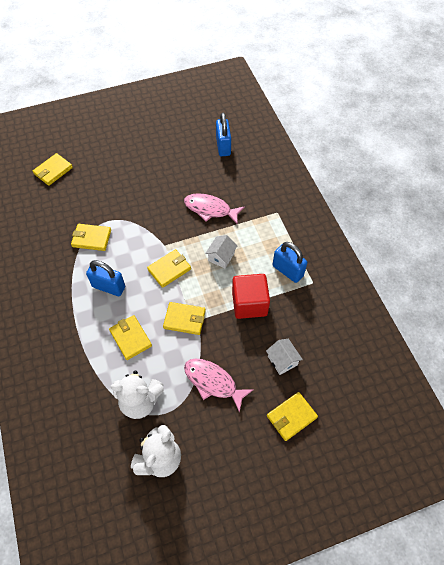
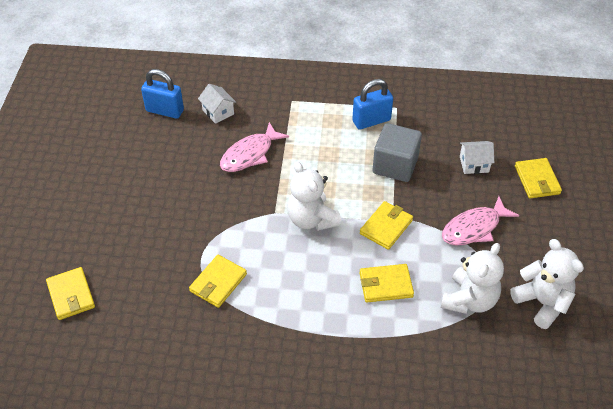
camera: 65 degrees left, 10 degrees down
(109, 287) = (303, 285): blue padlock -> none
(169, 269) = (311, 219): yellow wallet -> white teddy bear
(221, 257) = (322, 167): white house -> white house (218, 112)
(249, 303) = (395, 165): red cube -> grey cube

